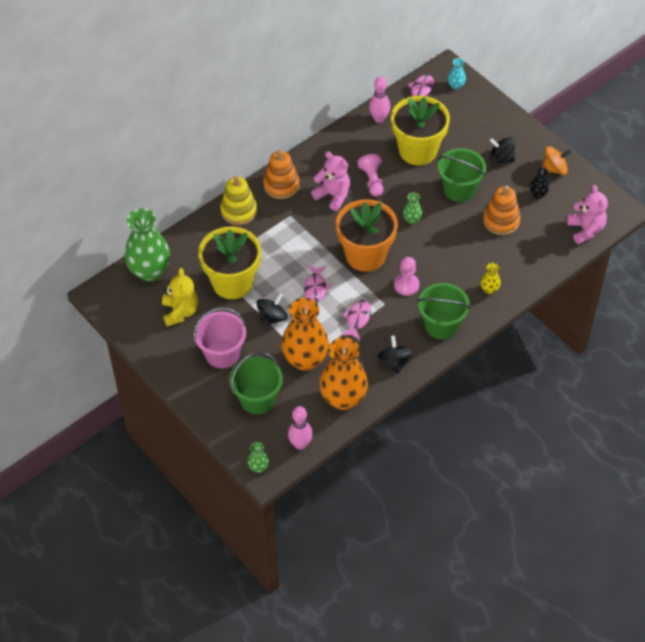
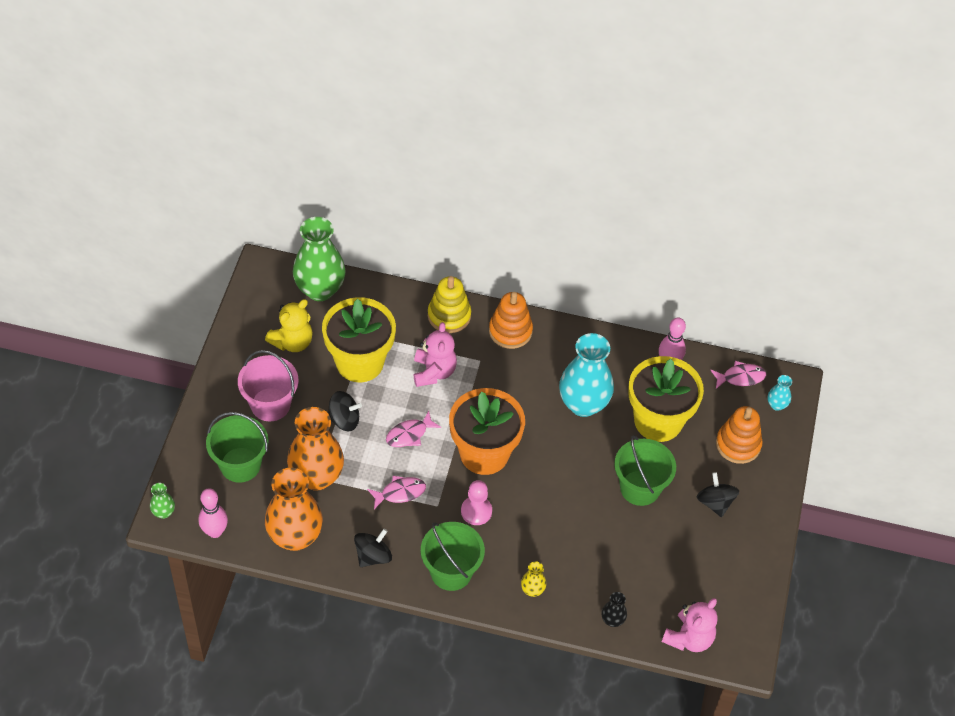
camera: 50 degrees right, 0 degrees up
(333, 195) = (535, 381): pink teddy bear -> pink teddy bear (434, 372)
(372, 180) = (583, 404): pink pawn -> turquoise vase
(412, 219) = (563, 468): green vase -> none
(501, 221) = (632, 550): orange stacking toy -> orange stacking toy (738, 444)
(538, 194) = (697, 565): black vase -> black vase (612, 620)
(554, 169) = (746, 561): orange spinning top -> none

